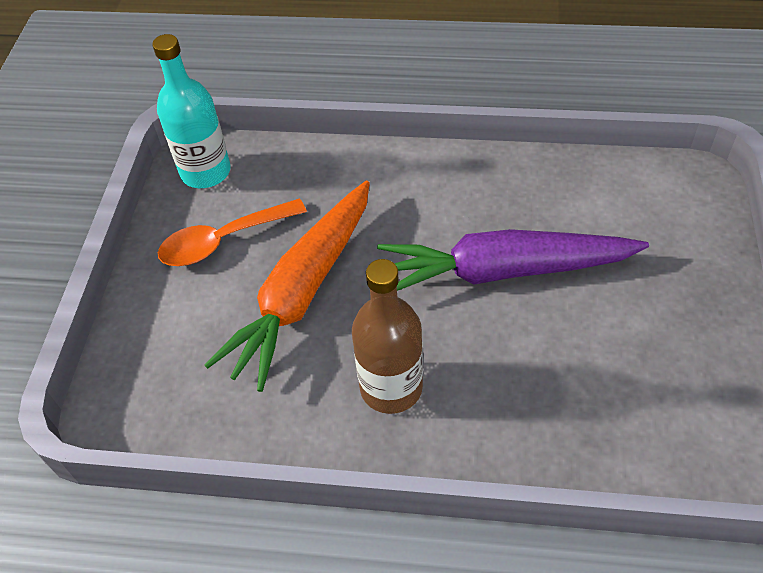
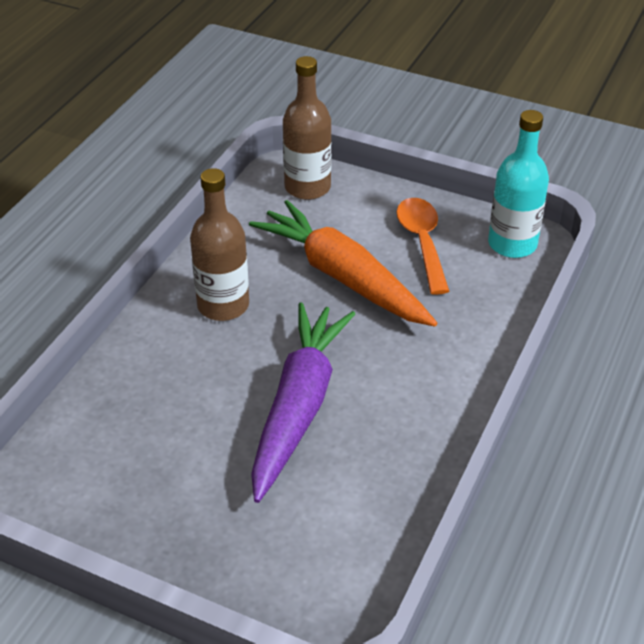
camera: 105 degrees right, 10 degrees down
(144, 377) = (307, 187): none -> brown bottle

